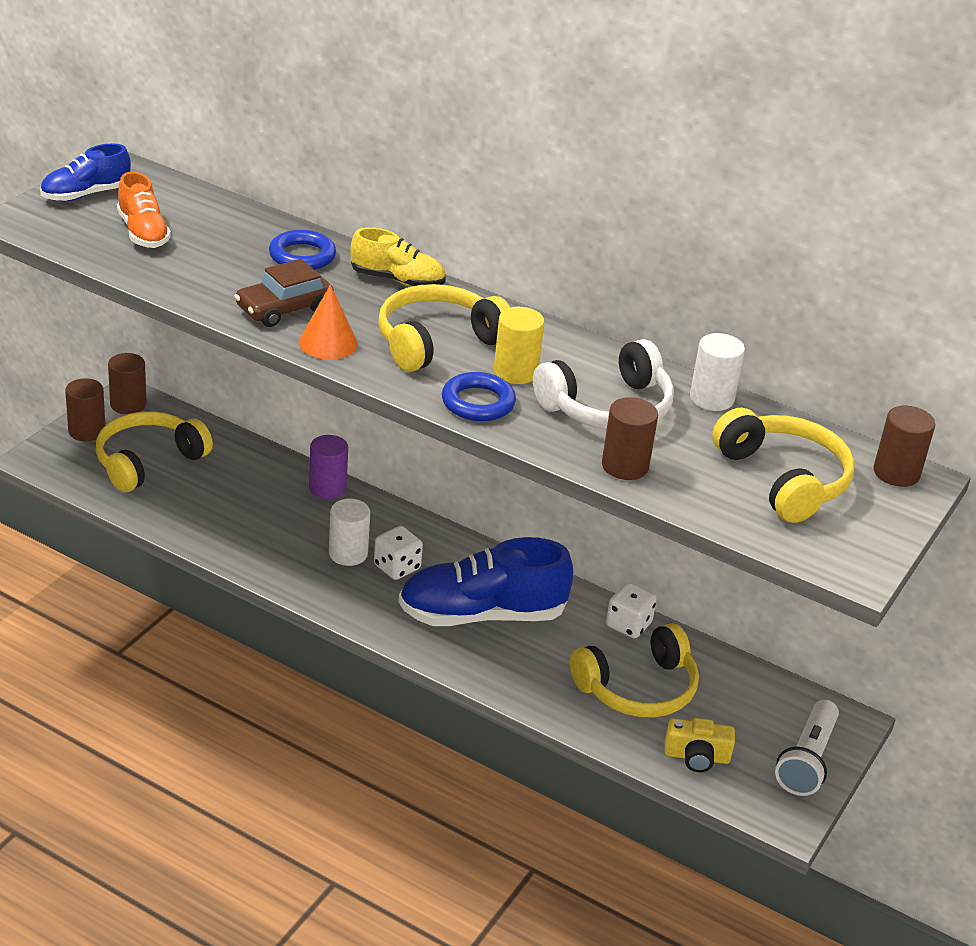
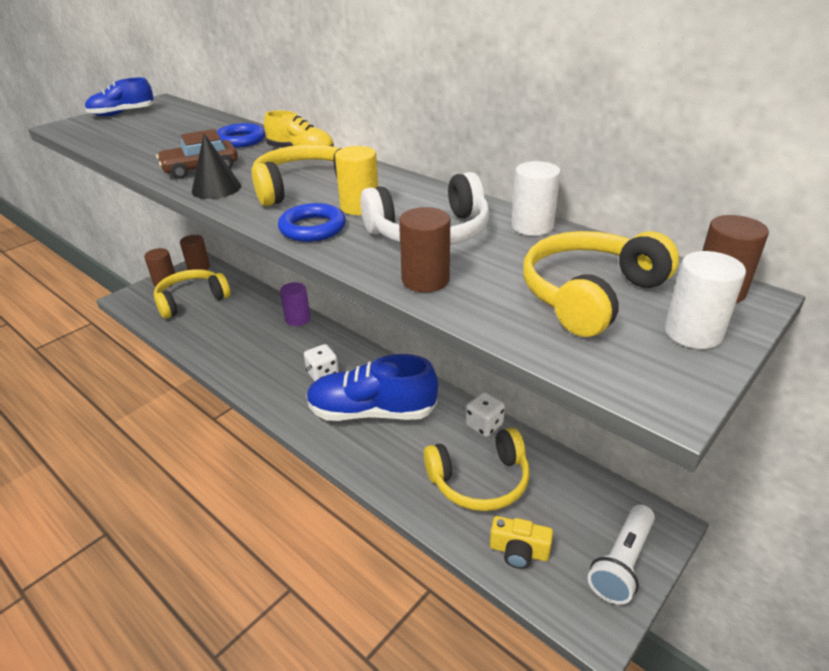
camera: 15 degrees right, 0 degrees up
(143, 233) = (140, 130): orange shoe -> none
(328, 343) = (216, 188): orange cone -> black cone
(348, 554) = (292, 363): white cylinder -> white cylinder (693, 333)
(783, 479) = (590, 295): yellow headphones -> yellow headphones turned 120 degrees counterclockwise

